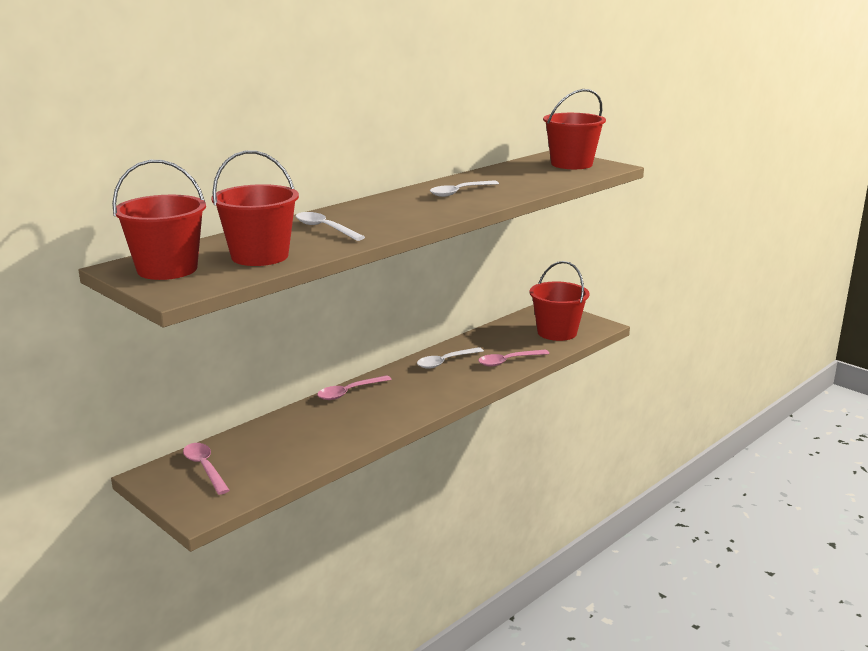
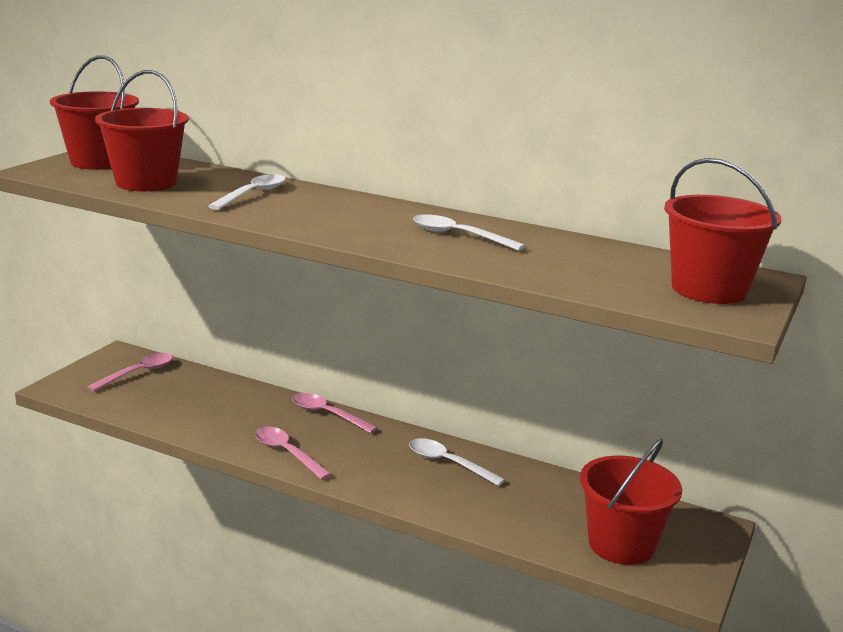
camera: 70 degrees right, 0 degrees up
(508, 361) = (482, 511): pink spoon -> pink spoon (287, 453)

